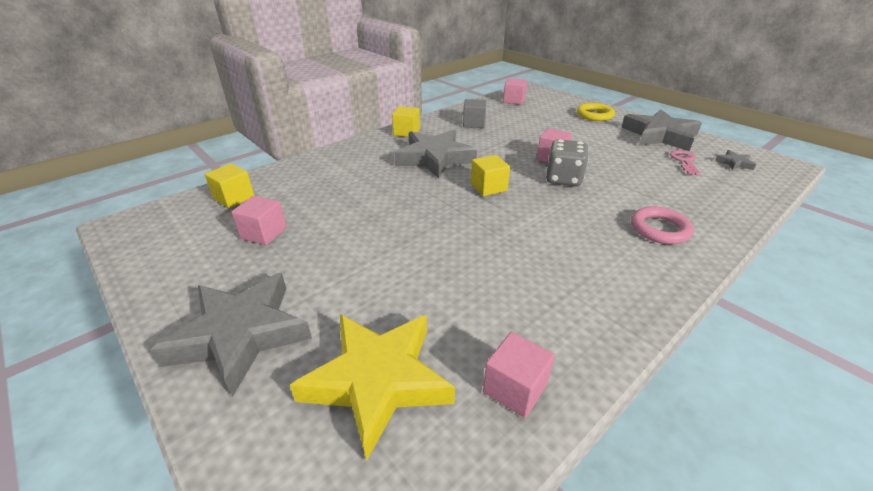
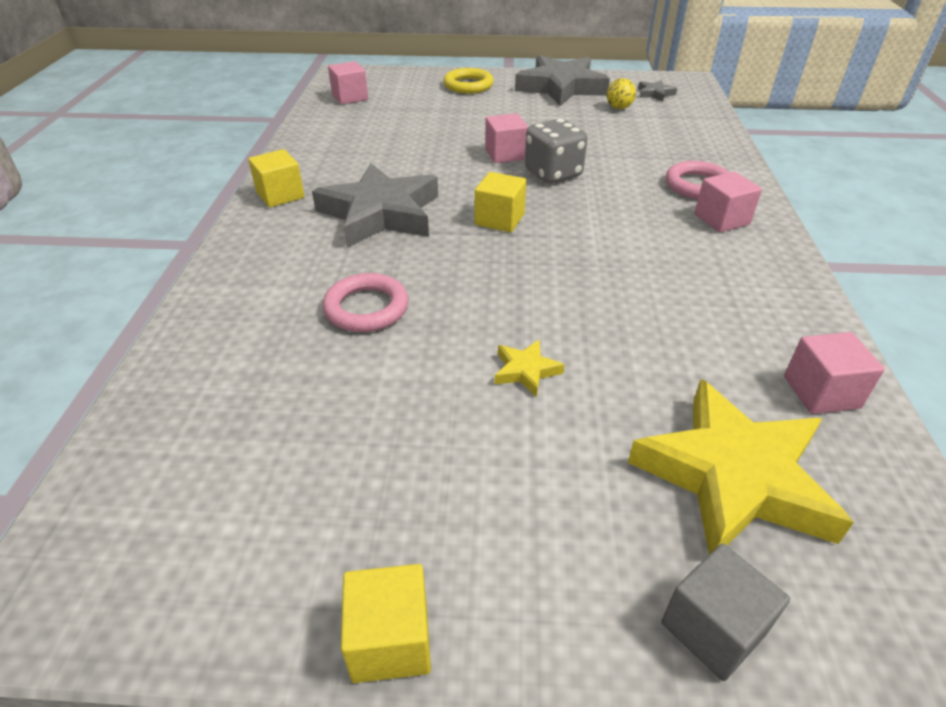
camera: 45 degrees left, 5 degrees up
(234, 198) = (179, 423): yellow cube -> yellow cube (390, 640)
(241, 334) = (539, 560): grey star -> none
(264, 233) = (331, 435): pink cube -> pink cube (721, 219)
(359, 194) = (366, 308): none -> pink ring
(374, 260) = (526, 370): none -> yellow star
(474, 123) = (351, 147): grey cube -> grey cube (713, 628)
(684, 161) = (619, 108): pink key -> yellow ball

